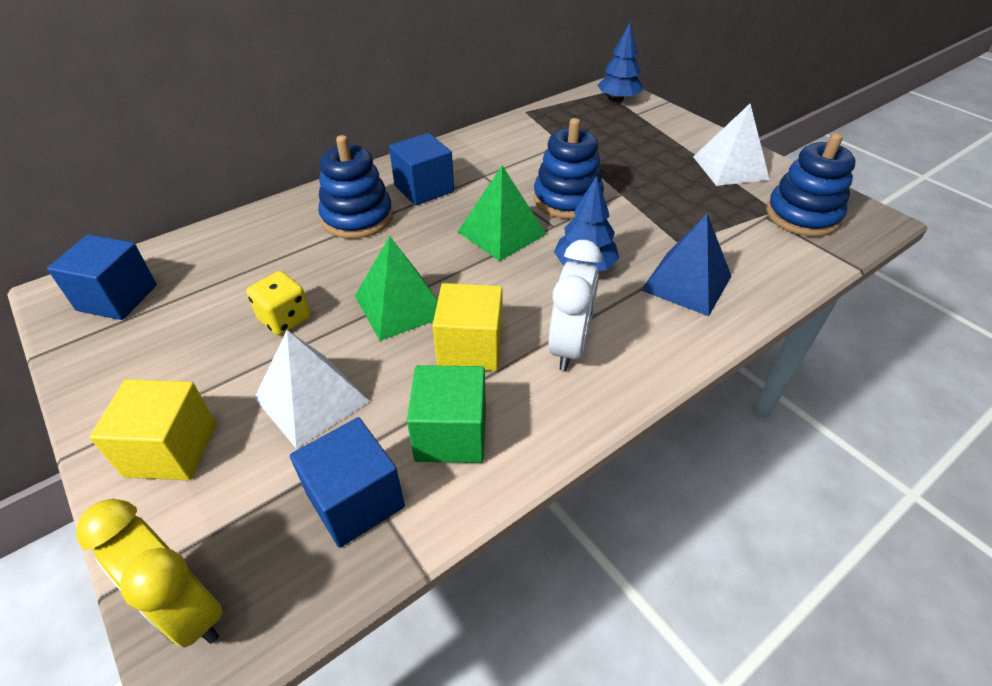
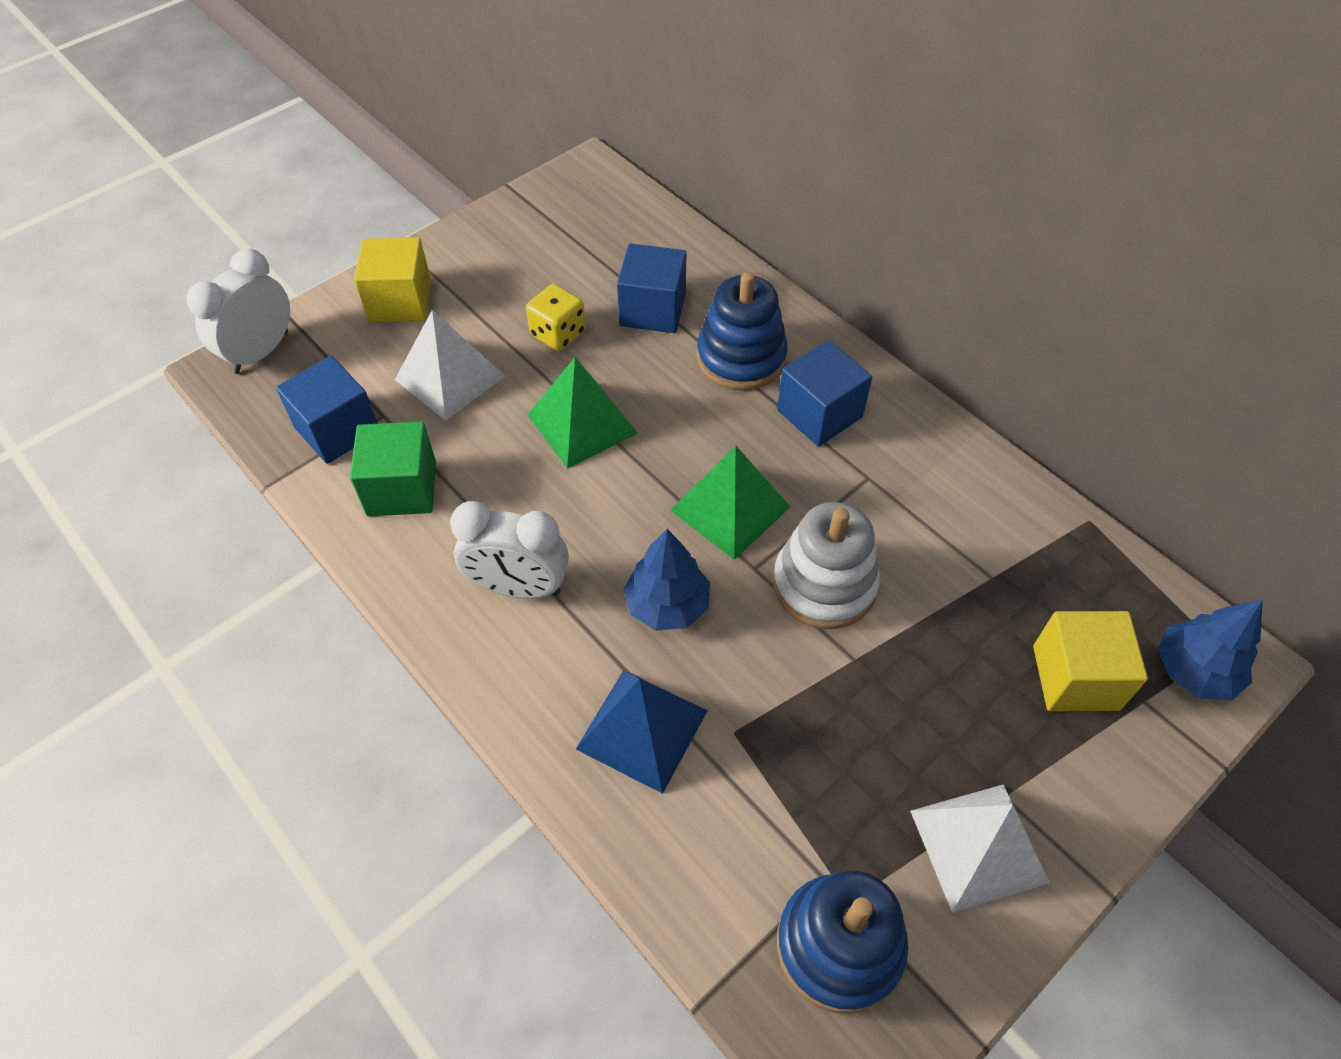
camera: 85 degrees right, 10 degrees up
(117, 298) = (584, 207): blue cube -> blue cube (652, 310)
(187, 609) = (260, 352): yellow clock -> white clock
(470, 348) = (516, 493): yellow cube -> yellow cube (1075, 677)
(567, 199) = (824, 584): blue stacking toy -> white stacking toy

